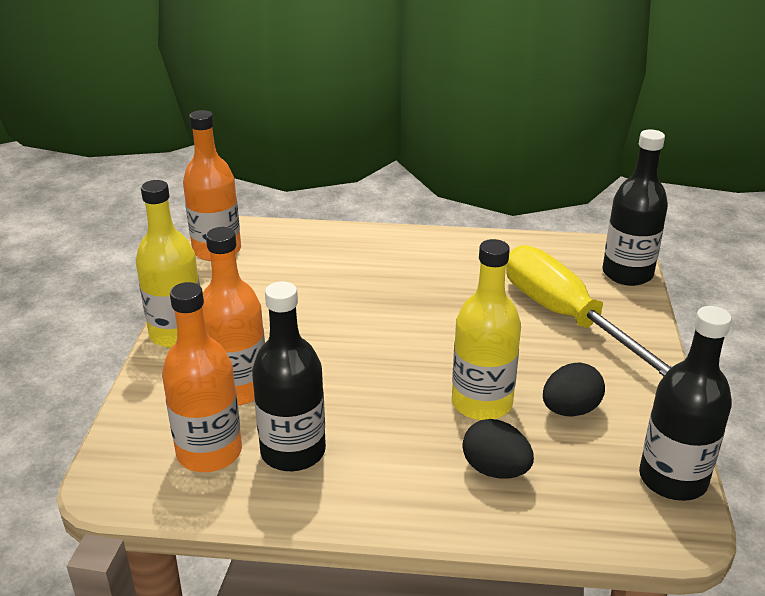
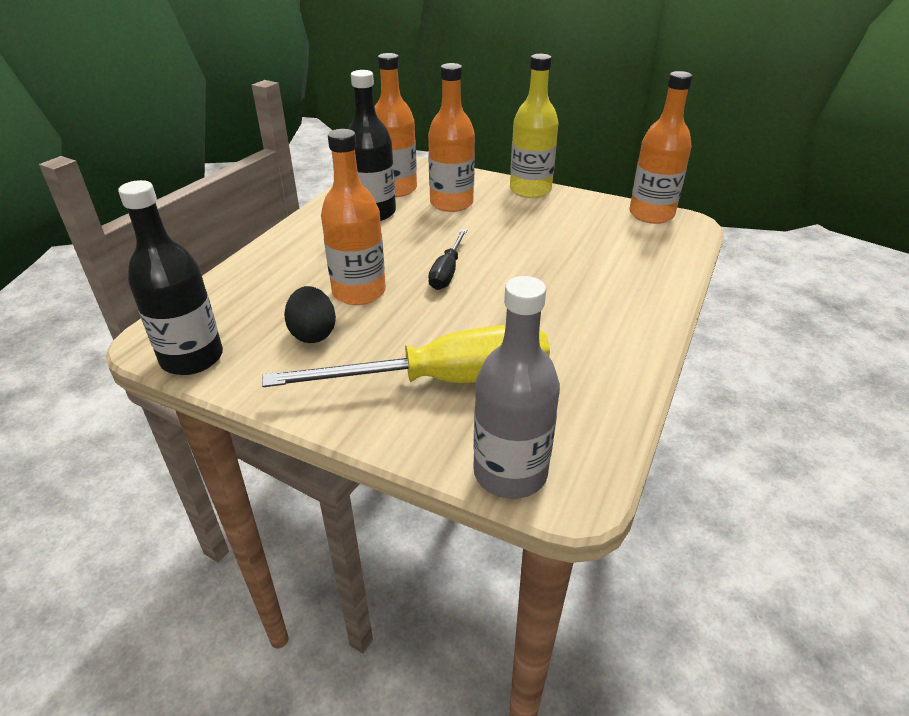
camera: 110 degrees right, 5 degrees up
(405, 354) = (447, 272): none -> black screwdriver
(481, 403) = (359, 292): yellow bottle -> orange bottle
(495, 470) = (286, 279): black egg -> none
(627, 274) = (510, 473): black bottle -> grey bottle

